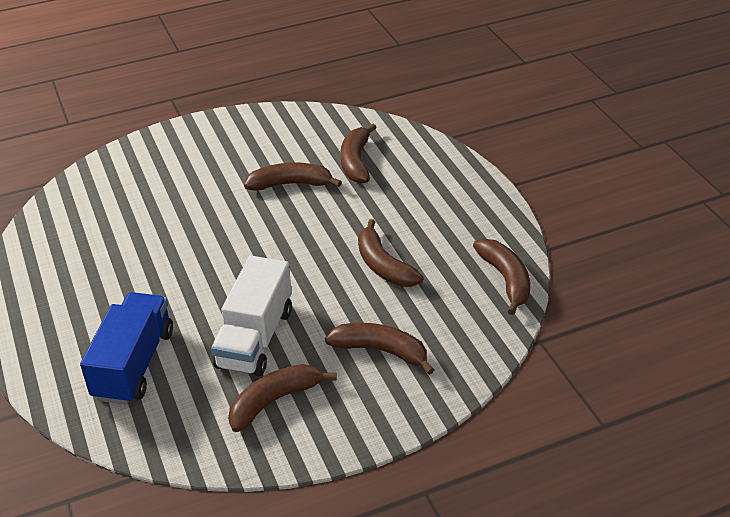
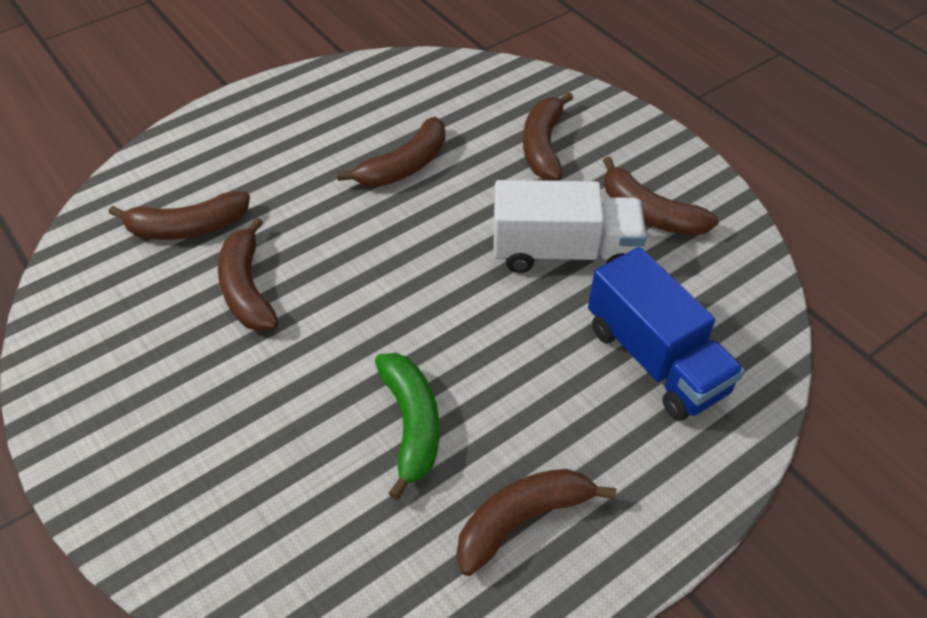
camera: 105 degrees left, 10 degrees up
(134, 364) = (655, 359): blue truck -> blue truck turned 120 degrees counterclockwise
(151, 241) = (411, 424): none -> green banana
(506, 280) = (404, 73): brown banana -> brown banana (522, 520)

